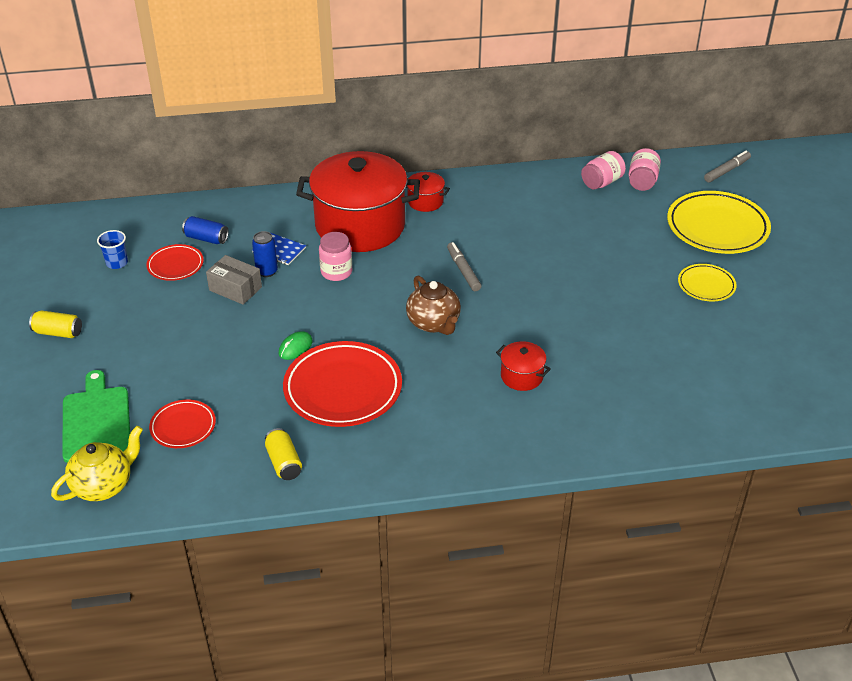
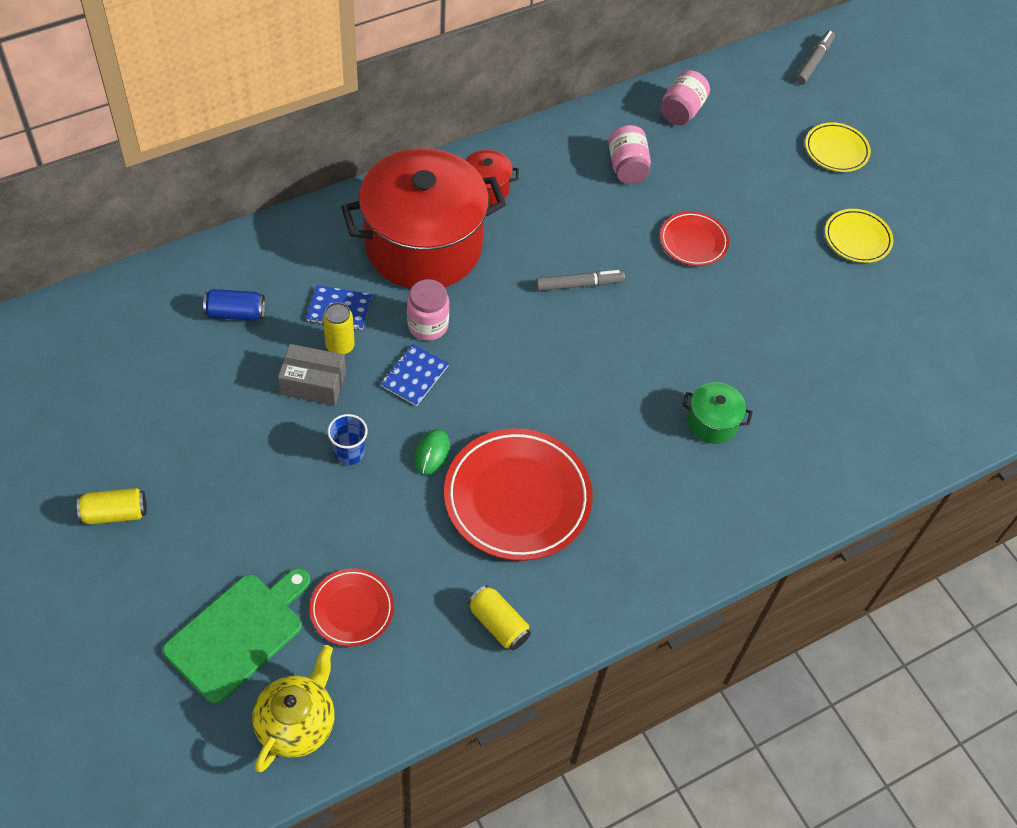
camera: 25 degrees left, 15 degrees up
(96, 421) = (238, 634): green cutting board -> green cutting board turned 75 degrees clockwise
(117, 263) = (135, 382): blue cup -> blue cup (349, 453)
(175, 265) = (216, 366): red plate -> red plate (693, 241)
(267, 271) = (340, 346): blue can -> yellow can
(309, 299) = (414, 376): none -> blue notebook
(434, 323) = (580, 373): brown teapot -> none
(463, 270) = (579, 284): grey marker -> grey marker turned 120 degrees clockwise
(522, 376) = (712, 422): red pot -> green pot
(642, 181) = (727, 99): pink jar -> pink jar (627, 167)
(717, 227) = (836, 150): yellow plate -> yellow plate, size x0.53

